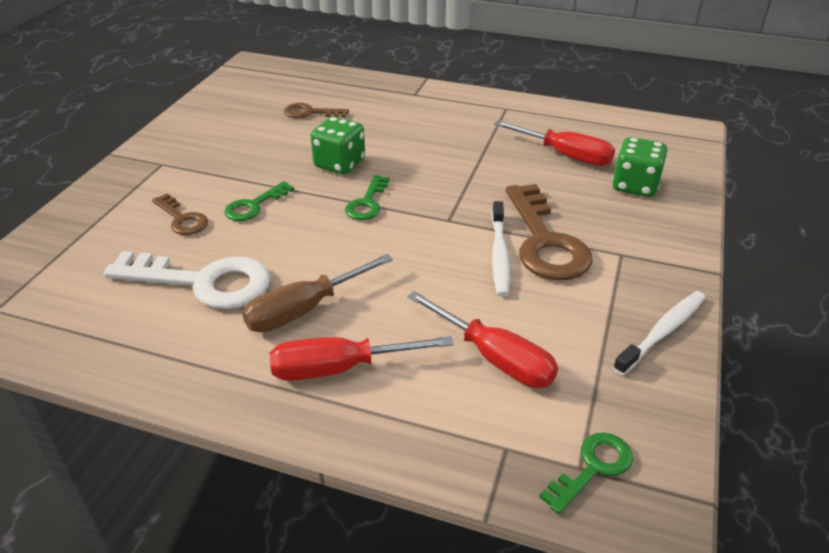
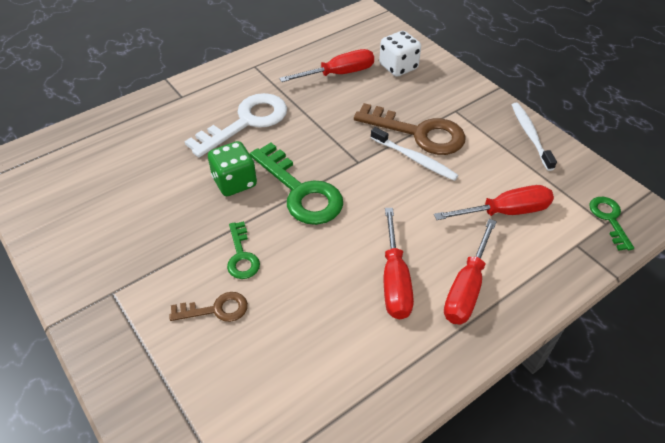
camera: 55 degrees left, 10 degrees up
(204, 282) = (315, 327): white key -> white key (247, 122)
(305, 309) = (394, 280): brown screwdriver -> red screwdriver
(310, 113) = (139, 164): brown key -> none
(367, 203) = (301, 191): green key -> green key, size x1.89
(635, 186) = (398, 67): green dice -> white dice

